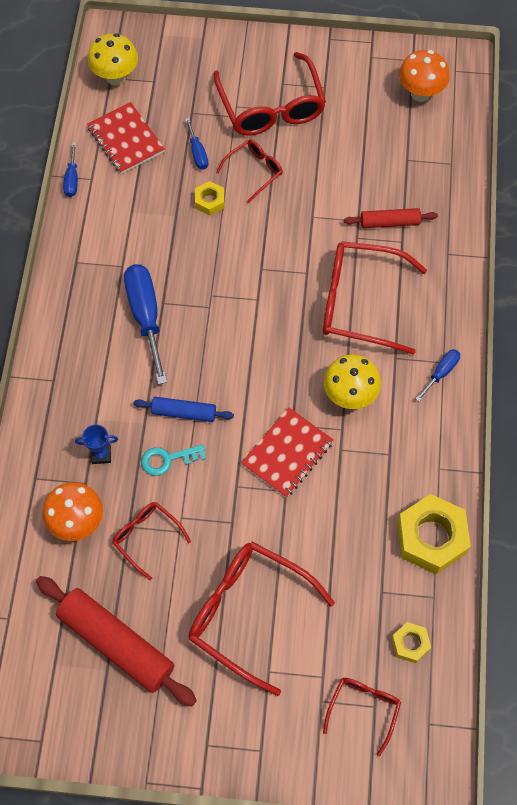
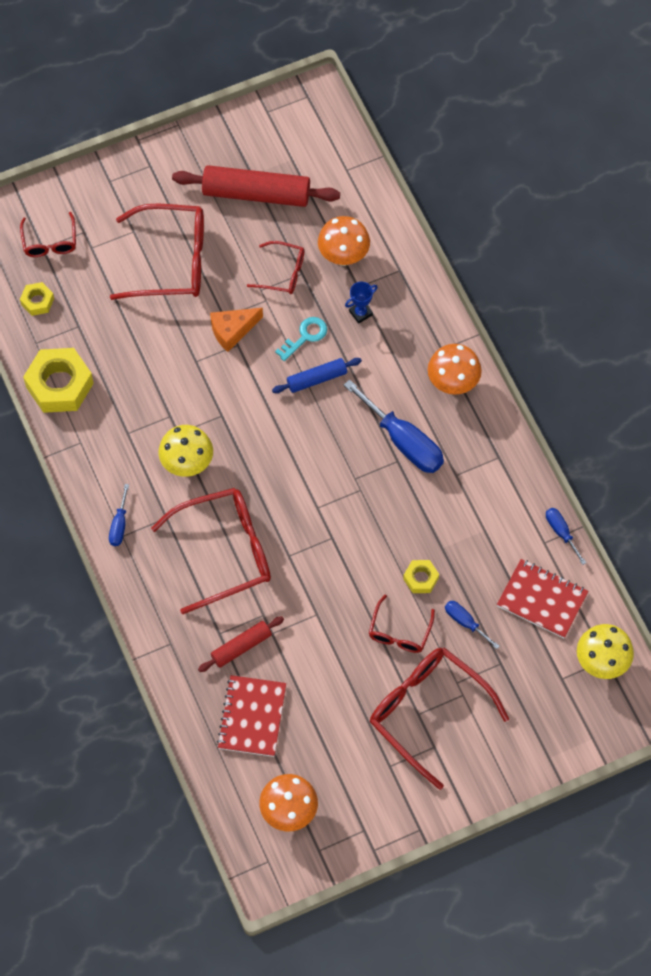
camera: 150 degrees right, 0 degrees up
(67, 344) = (453, 383): none -> orange mushroom
(232, 503) = (232, 331): none -> orange cheese
(287, 453) = (211, 390): red notebook -> red notebook (252, 717)

